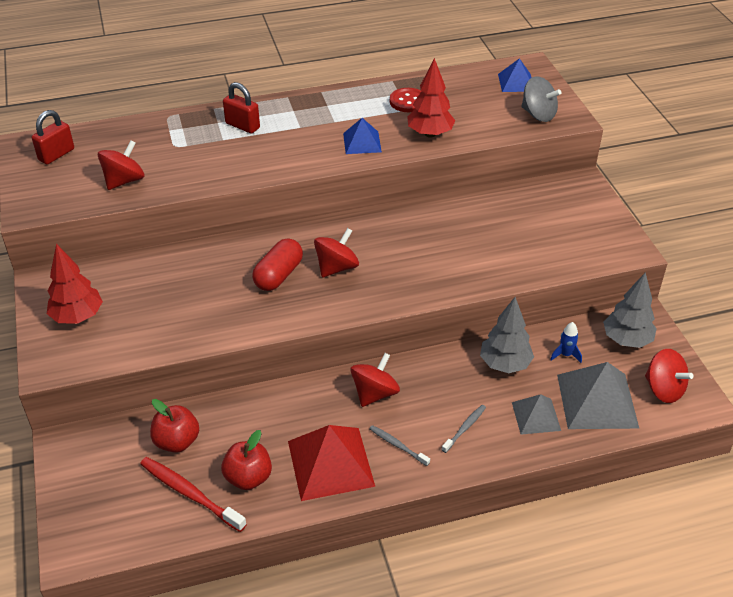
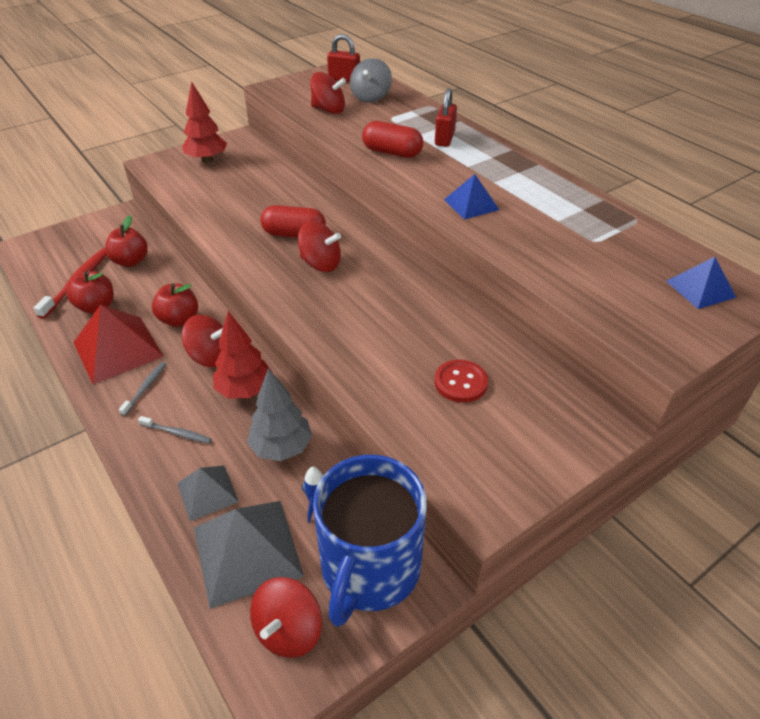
camera: 70 degrees right, 0 degrees up
(246, 161) = (392, 152): none -> red capsule
(307, 410) = (179, 319): none -> red apple
(408, 101) = (573, 217): red button -> red button (460, 382)
(430, 134) = (524, 243): red tree -> red tree (245, 390)
(538, 114) = (645, 321): grey spinning top -> grey spinning top (370, 97)
(626, 340) = (369, 568): grey tree -> blue mug

